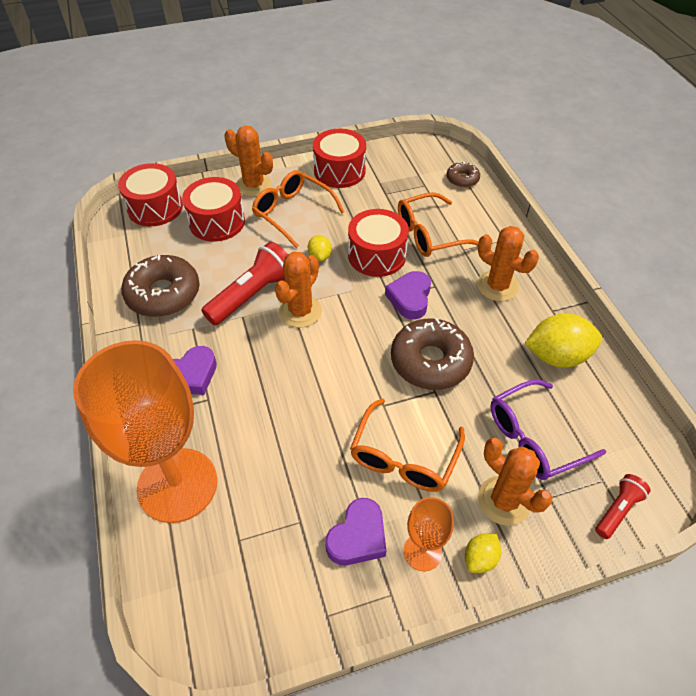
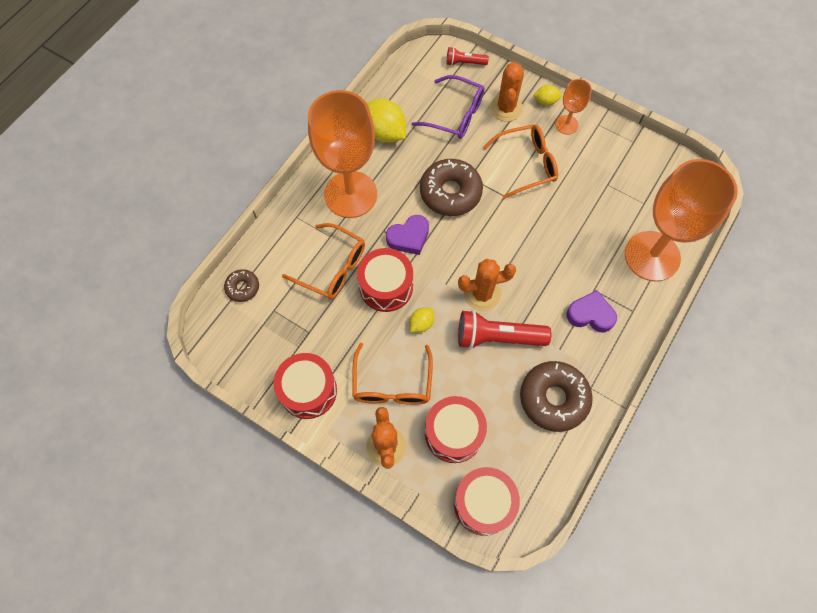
camera: 130 degrees left, 15 degrees up
(358, 537) = (588, 155): purple heart -> none
(497, 286) = (350, 194): orange cactus -> orange goblet

